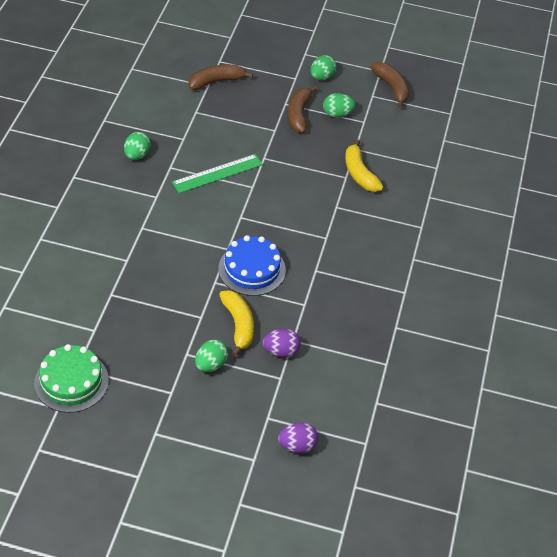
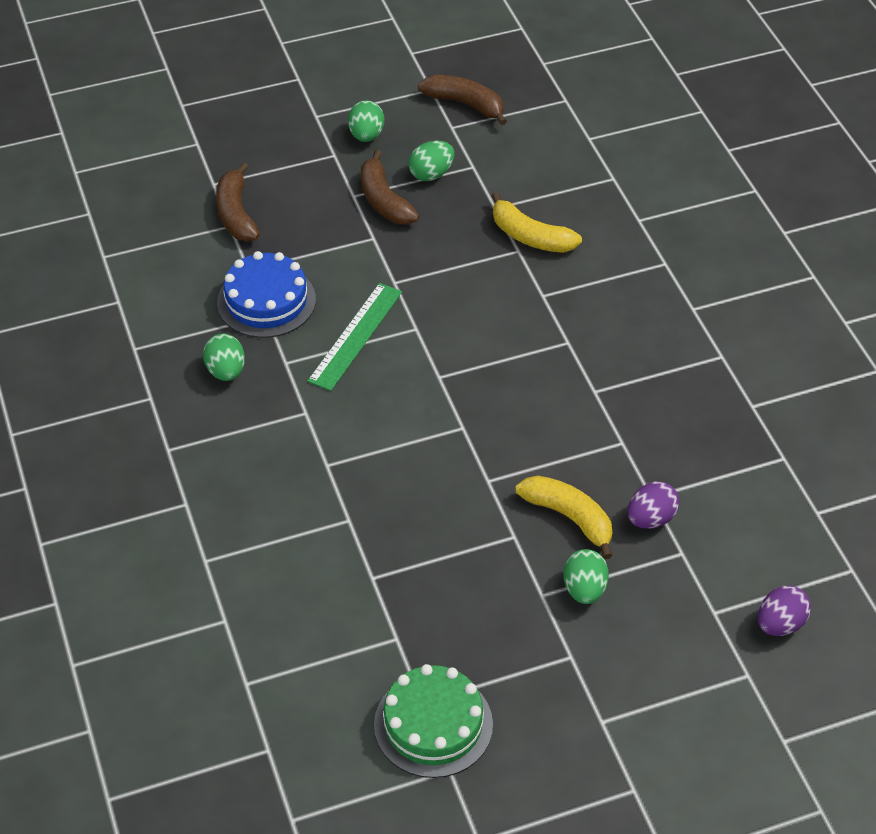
camera: 30 degrees left, 0 degrees up
(216, 81) = (236, 213): brown banana -> brown banana turned 45 degrees counterclockwise
(252, 269) = (517, 436): blue cake -> blue cake (266, 301)

